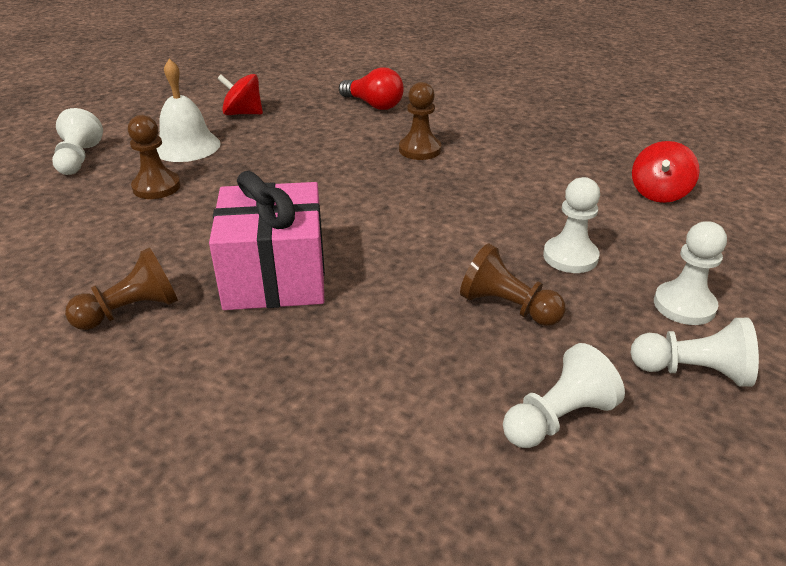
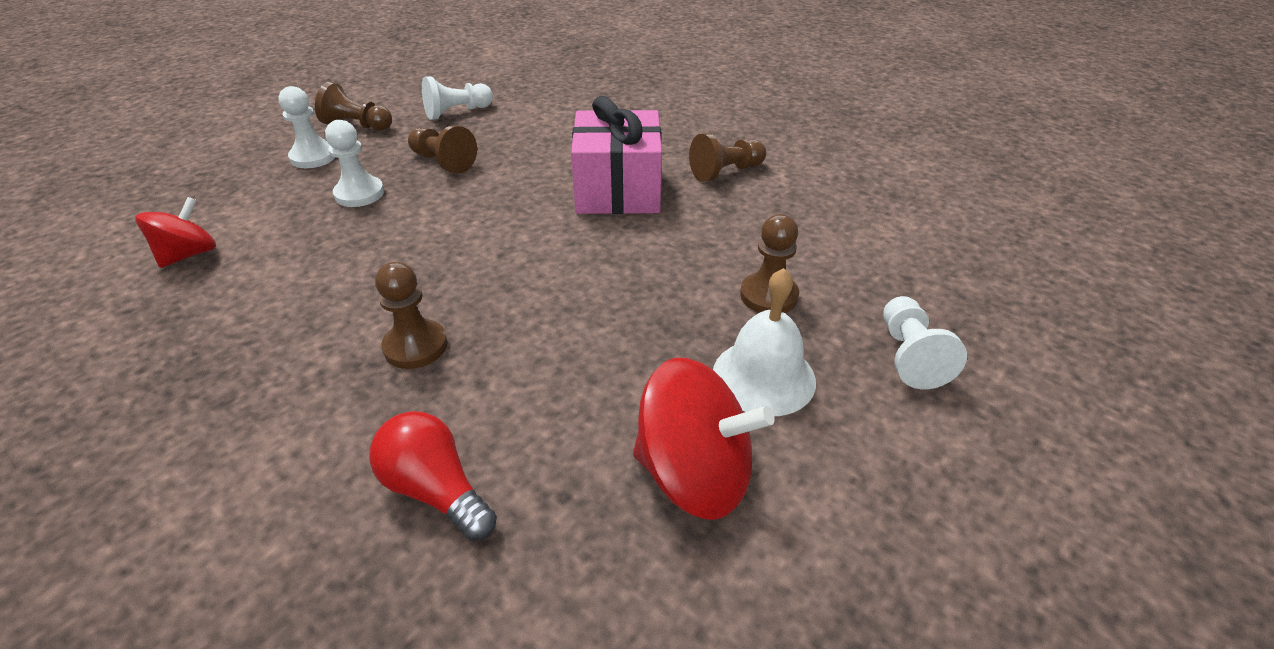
camera: 175 degrees left, 5 degrees up
(243, 113) = (694, 474): red spinning top -> red spinning top, size x1.58
(692, 371) = (357, 126): white pawn -> brown pawn

